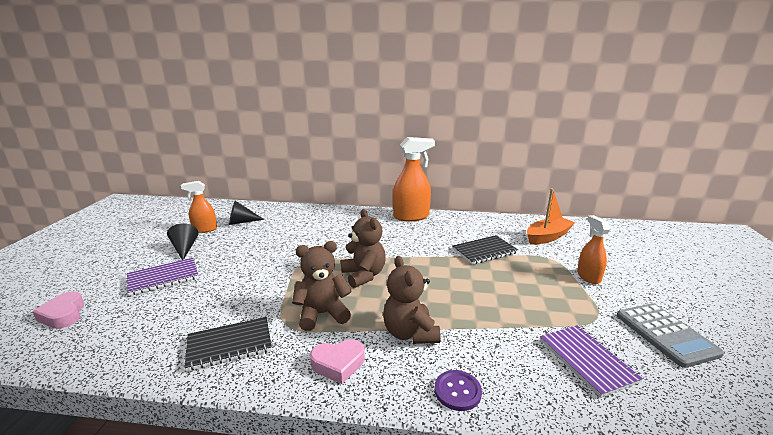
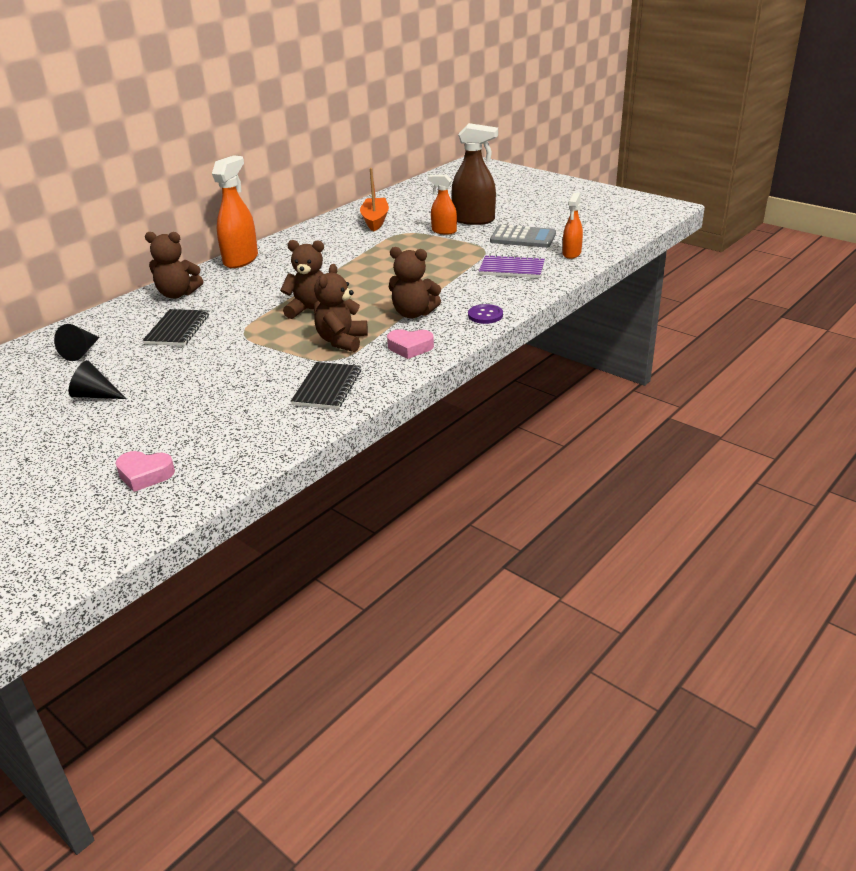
camera: 55 degrees left, 10 degrees up
(163, 278) = (151, 413): purple notebook -> none
(204, 229) = (60, 378): orange spray bottle -> orange spray bottle (571, 254)
(338, 364) = (410, 348): pink heart -> pink heart turned 75 degrees clockwise
(340, 218) = (177, 294): none -> brown teddy bear
(484, 251) = (355, 251): black notebook -> black notebook (177, 329)
(639, 283) = (474, 220): none -> brown spray bottle

